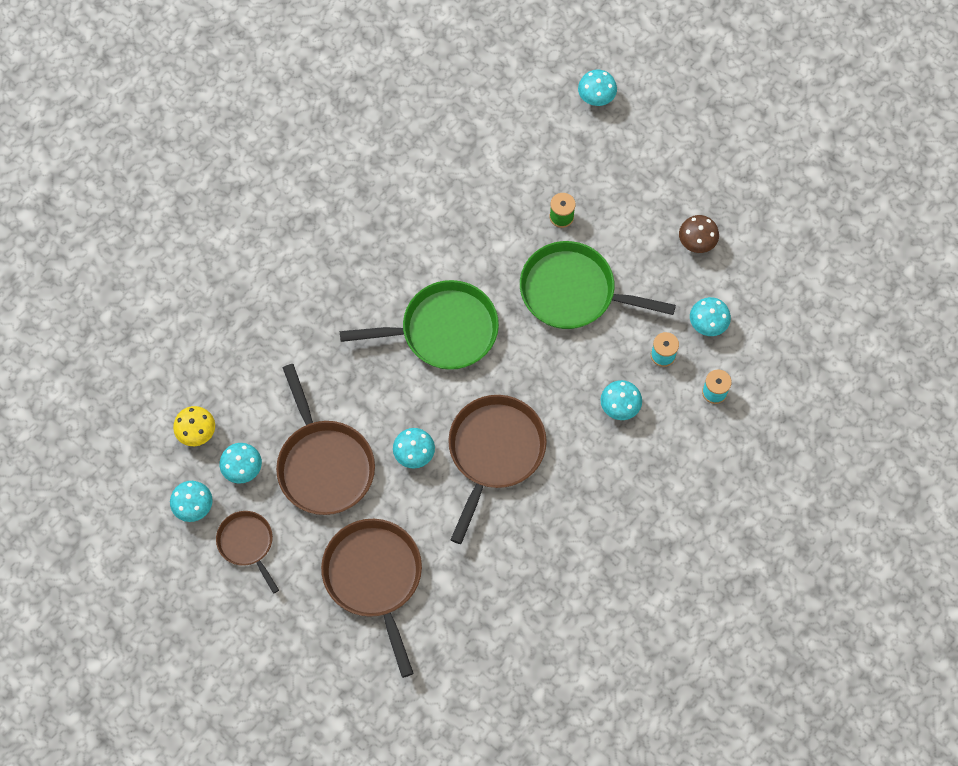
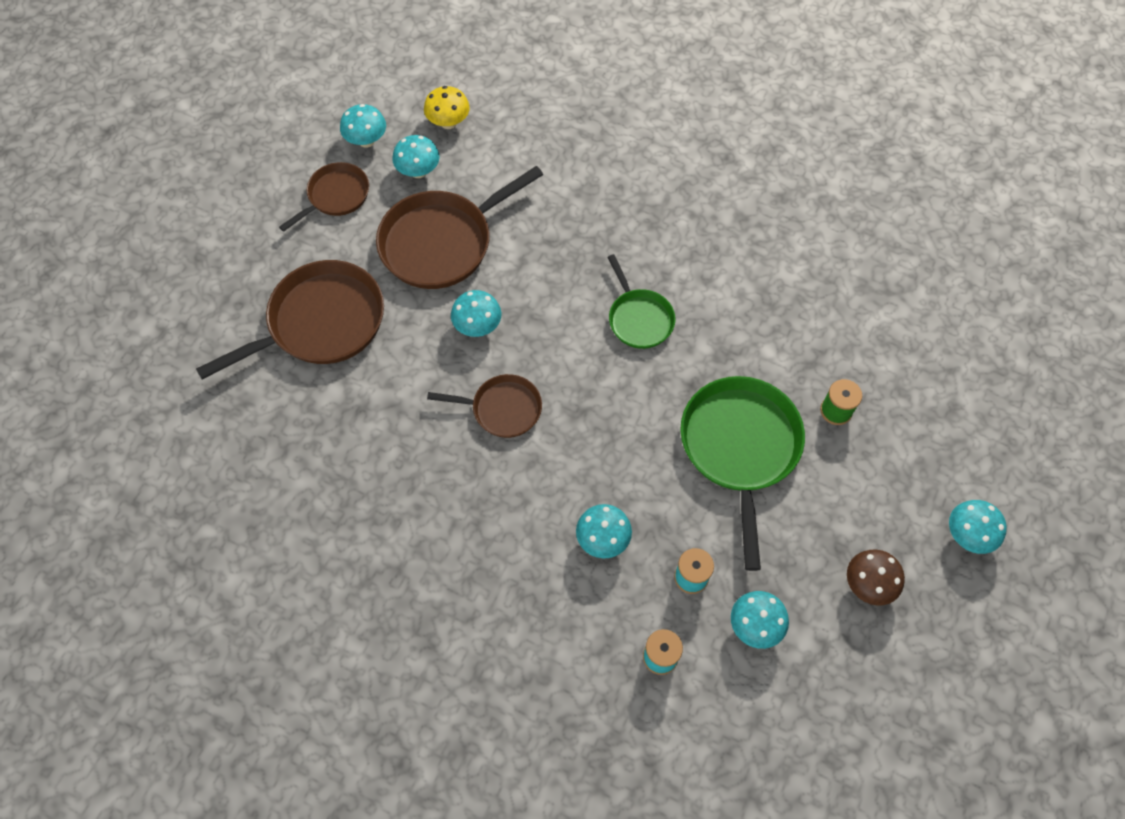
camera: 75 degrees right, 5 degrees down
(443, 330) = (639, 318): green pan -> green pan, size x0.57
(494, 452) = (502, 409): brown pan -> brown pan, size x0.57
(596, 97) = (1018, 412): turquoise mushroom -> turquoise mushroom (967, 535)

